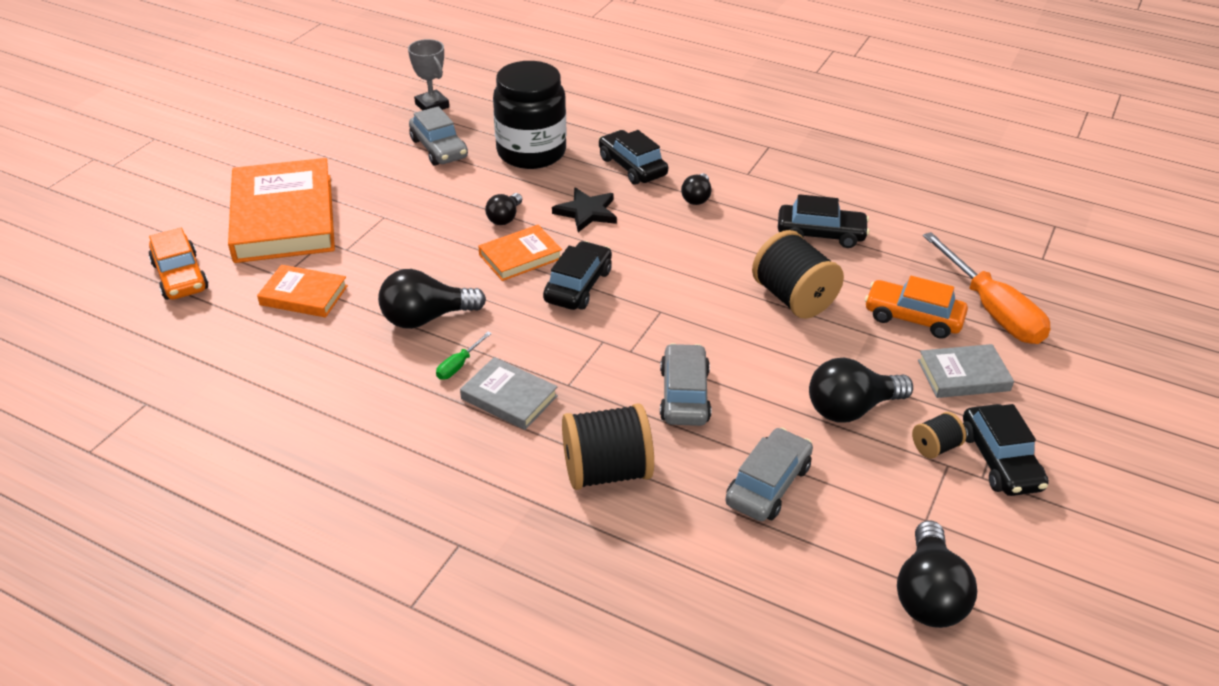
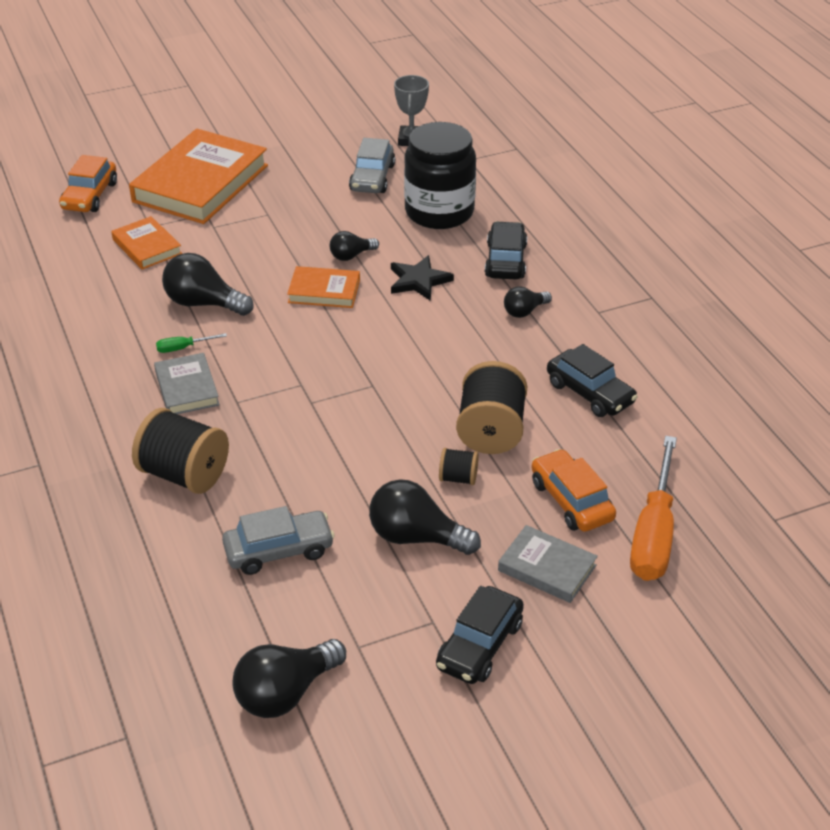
camera: 40 degrees right, 0 degrees up
(578, 286) = (337, 334): black car -> none
(684, 395) = (306, 455): grey car -> none
(935, 447) = (441, 603): black spool -> black spool (458, 478)

